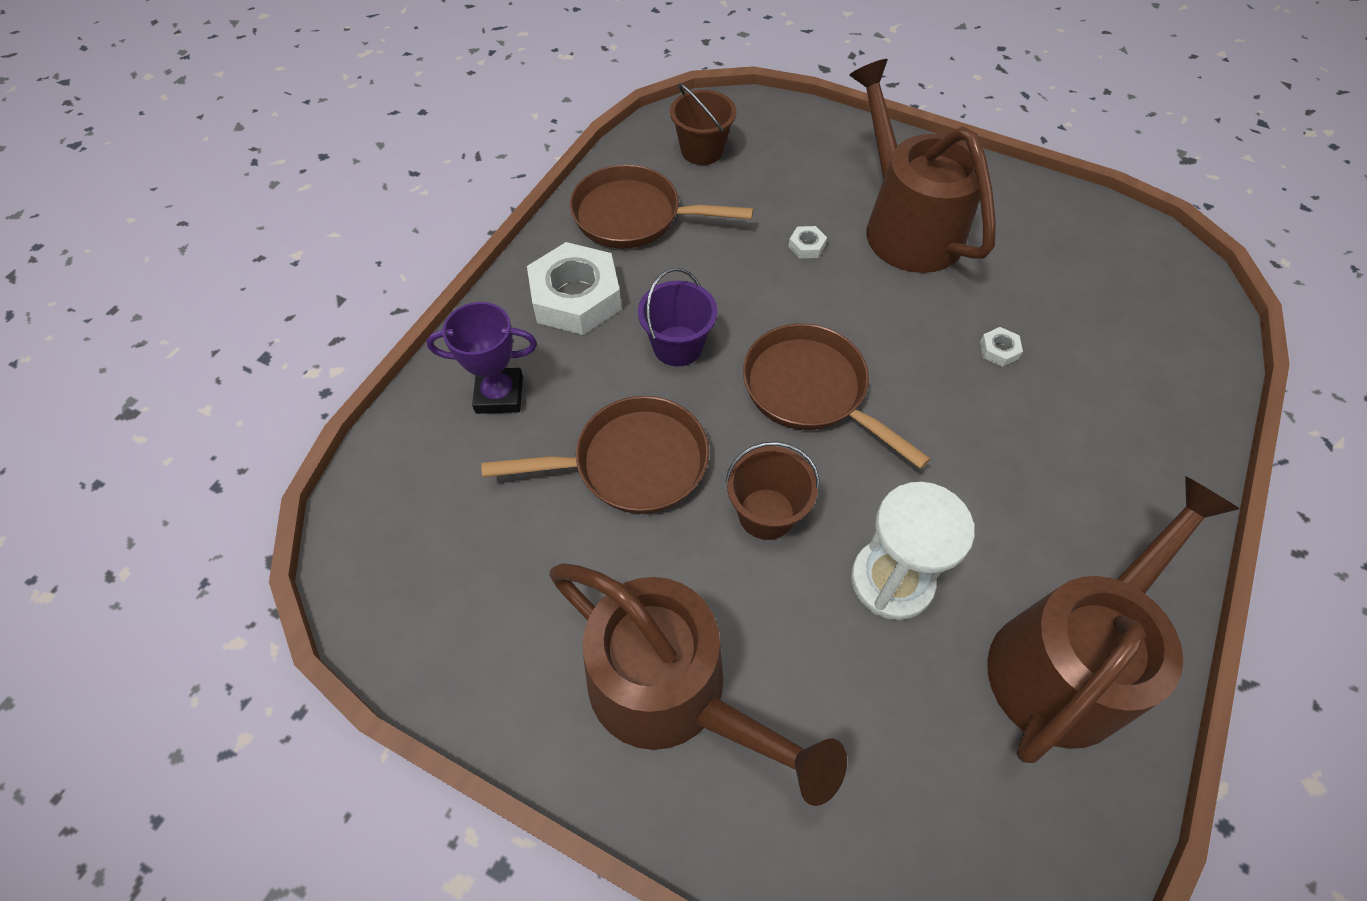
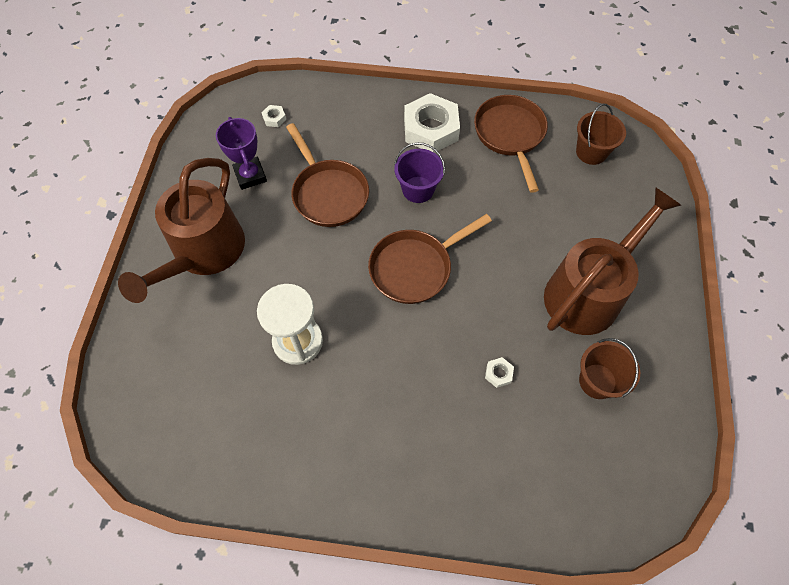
camera: 70 degrees right, 5 degrees up
(499, 395) = (348, 120): purple trophy -> purple trophy (250, 175)
(766, 514) = (319, 267): brown bucket -> brown bucket (597, 381)
(806, 246) = (535, 235): white nut -> white nut (274, 118)
(810, 390) = (415, 267): brown pan -> brown pan turned 150 degrees counterclockwise
(1067, 659) = (276, 447): brown watering can -> none

